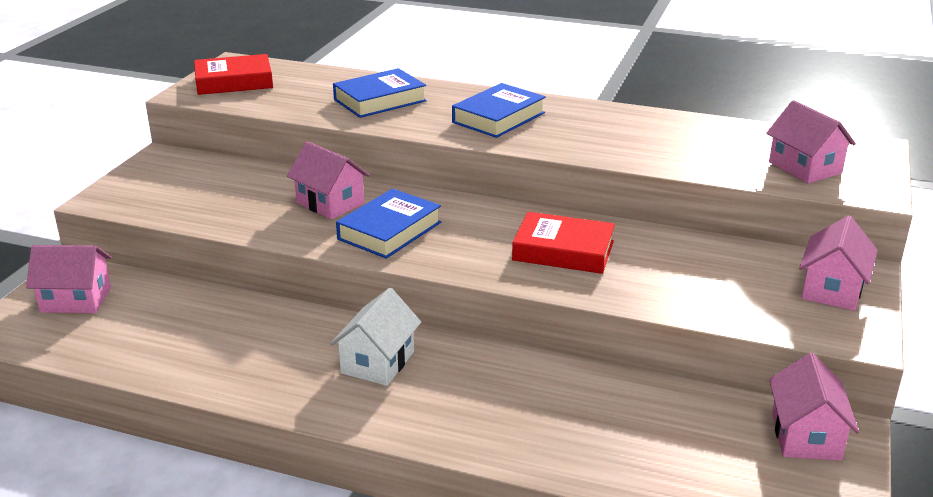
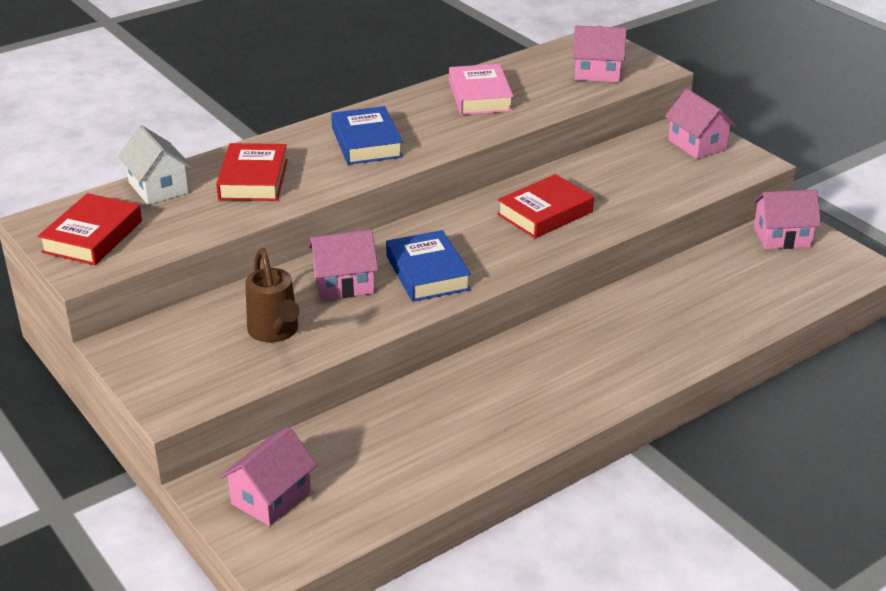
camera: 55 degrees left, 5 degrees up
(233, 201) = (275, 332): none -> brown watering can
(378, 362) = (547, 364): white house -> white house (158, 188)
(380, 100) = (253, 179): blue book -> red book
(656, 133) = (480, 96): none -> pink book
(806, 436) = (782, 237): pink house -> pink house turned 45 degrees counterclockwise

